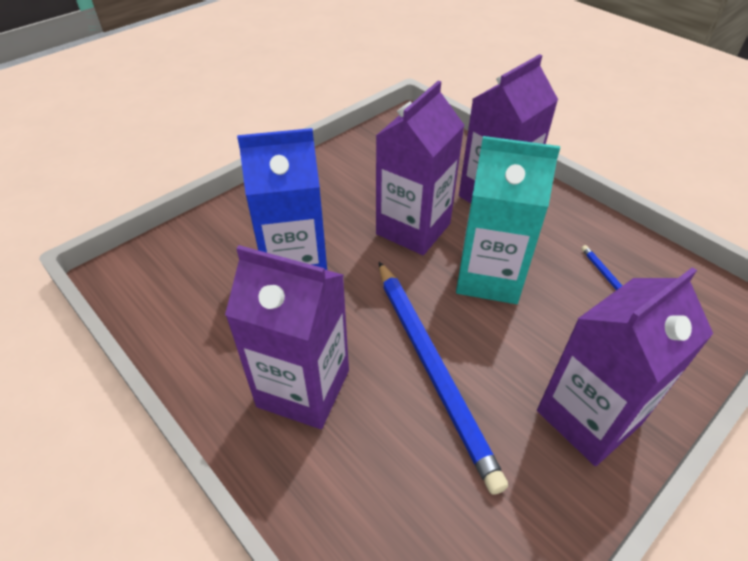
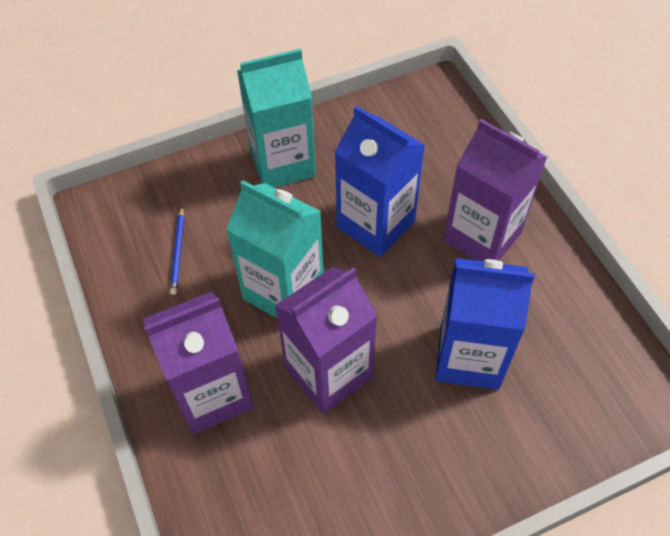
camera: 160 degrees left, 10 degrees up
(432, 368) = (375, 224): blue pencil -> blue carton
(588, 417) = (282, 163): purple carton -> turquoise carton

